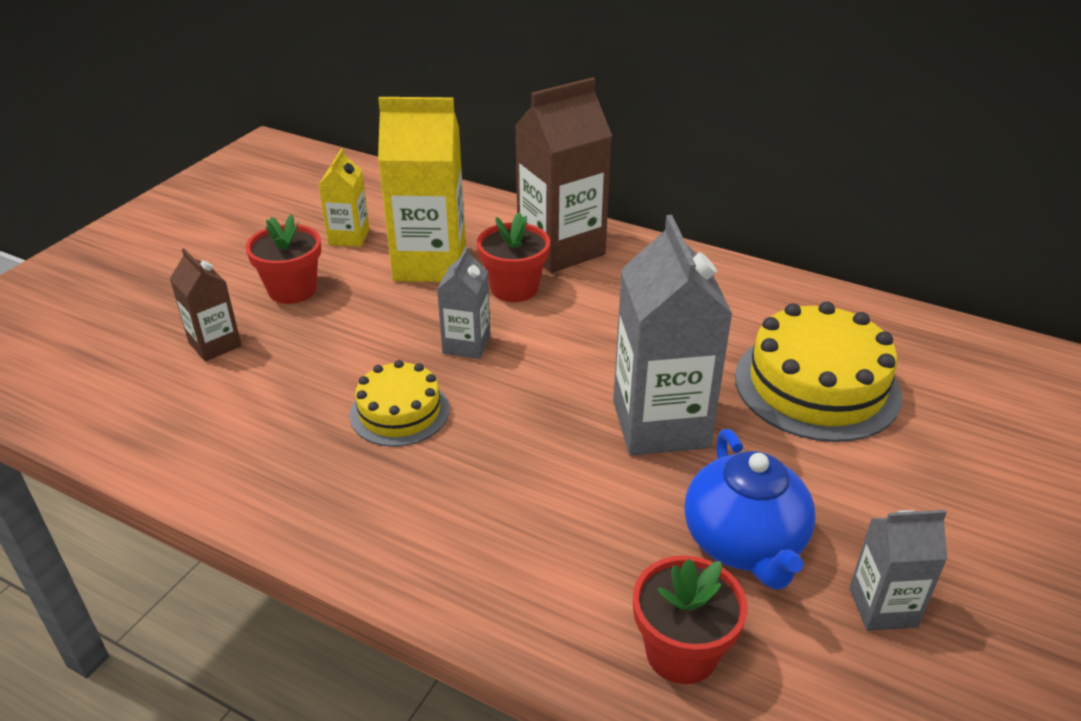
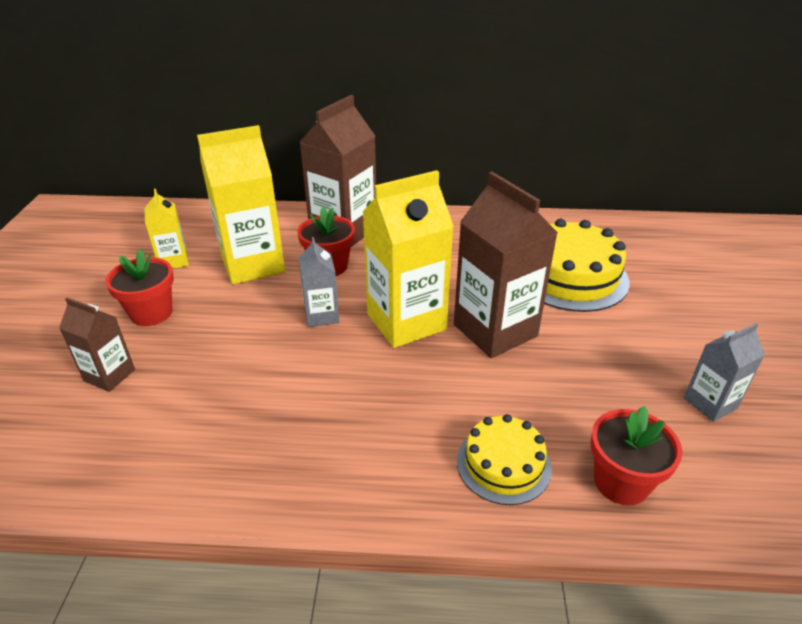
camera: 25 degrees left, 0 degrees up
(399, 412) = (304, 380): yellow cake -> yellow cake (503, 464)
(558, 381) = (406, 322): none -> yellow carton
(660, 424) = (495, 330): grey carton -> brown carton
(744, 543) = (604, 392): blue teapot -> none

